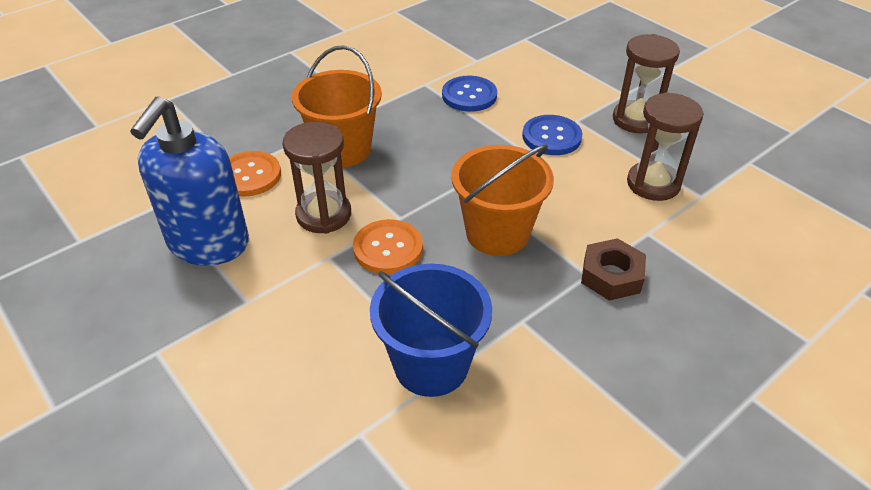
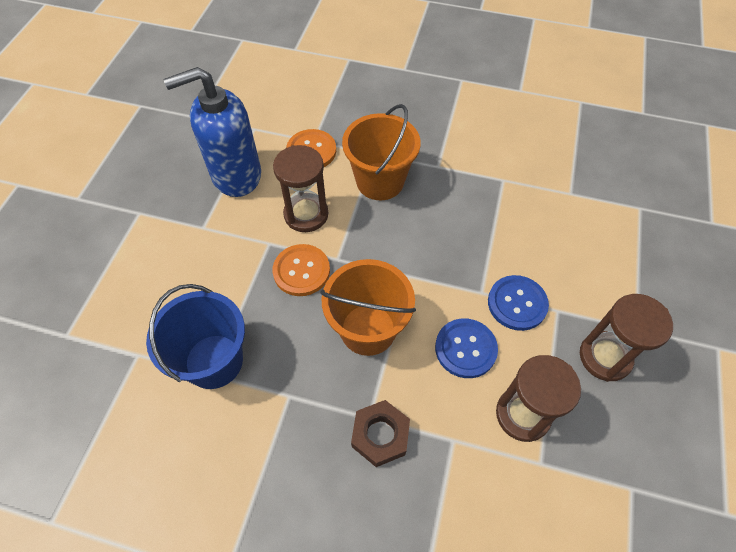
camera: 55 degrees right, 15 degrees up
(469, 95) = (517, 216): blue button -> blue button (465, 349)

